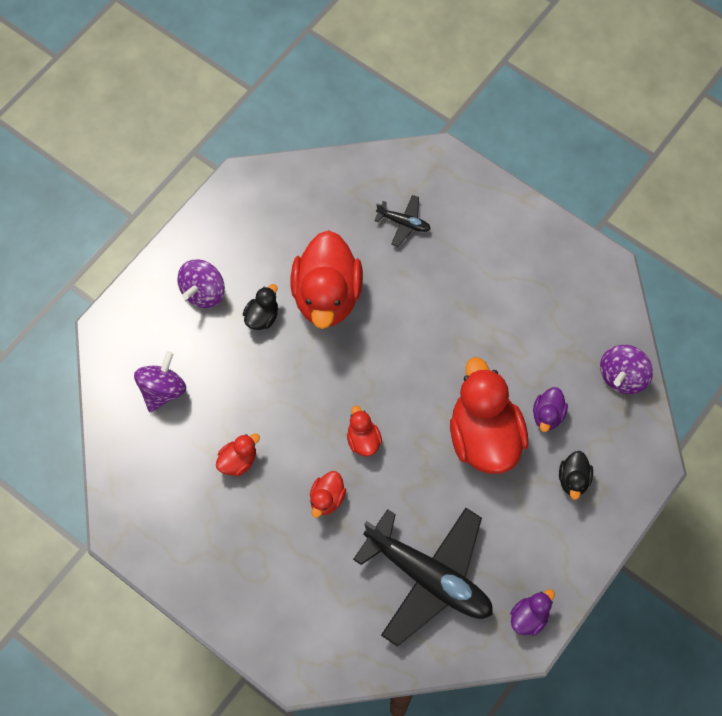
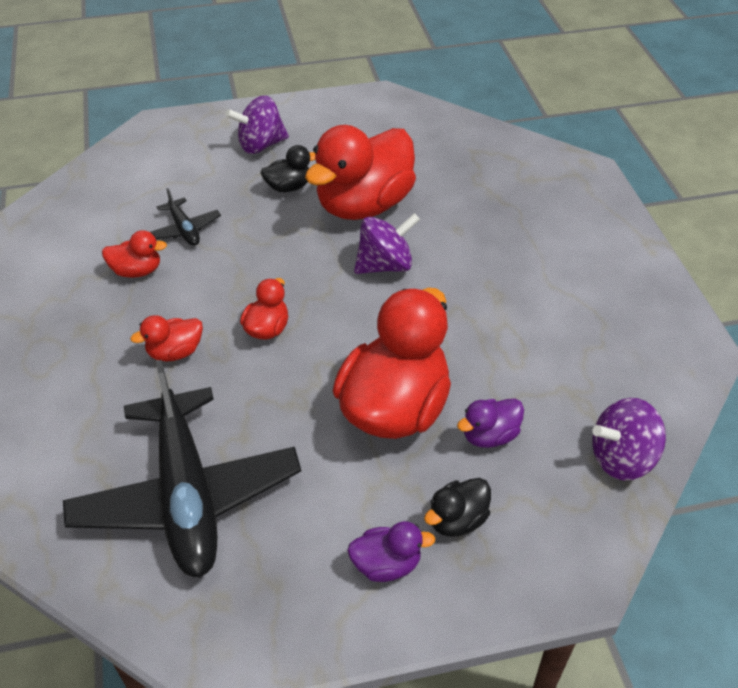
camera: 40 degrees right, 20 degrees down
(163, 390) = (144, 186): purple spinning top -> purple spinning top (385, 265)
(403, 223) = (498, 195): black plane -> black plane (184, 229)
(529, 617) = (248, 628): purple duck -> purple duck (386, 564)

